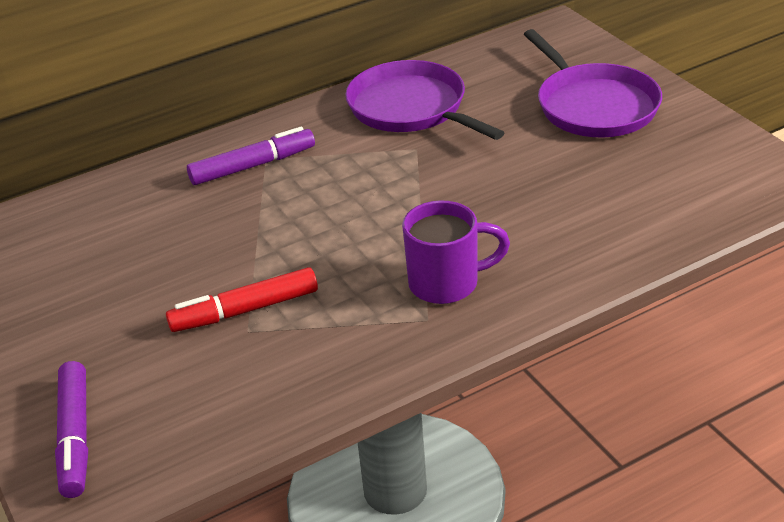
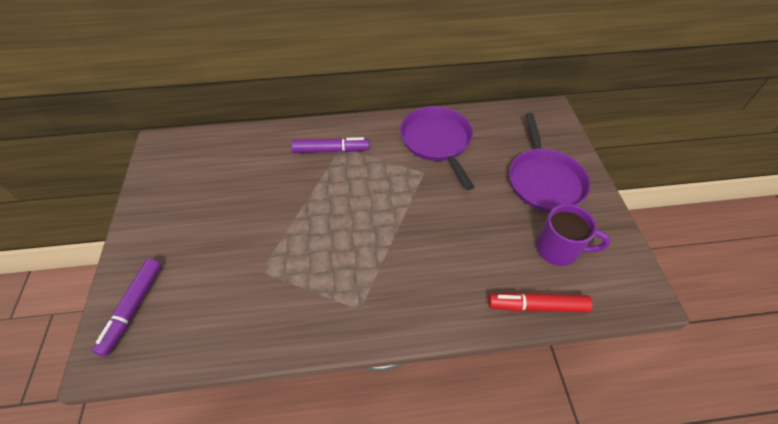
camera: 20 degrees right, 15 degrees up
(245, 310) = (268, 255): red marker -> red marker (537, 306)
(446, 283) = (385, 285): purple mug -> purple mug (558, 249)

